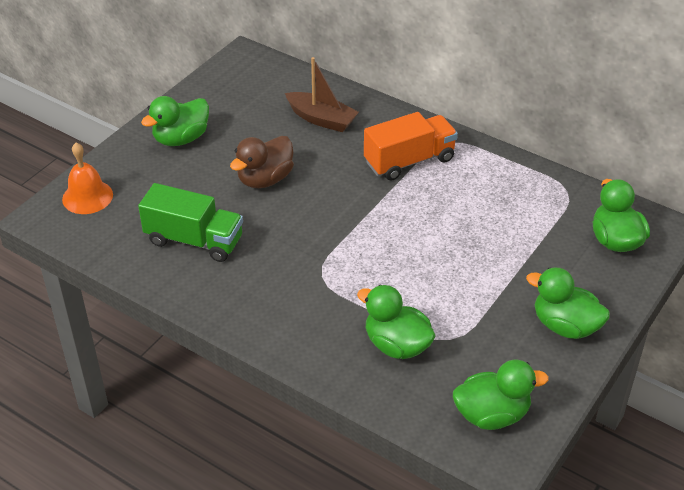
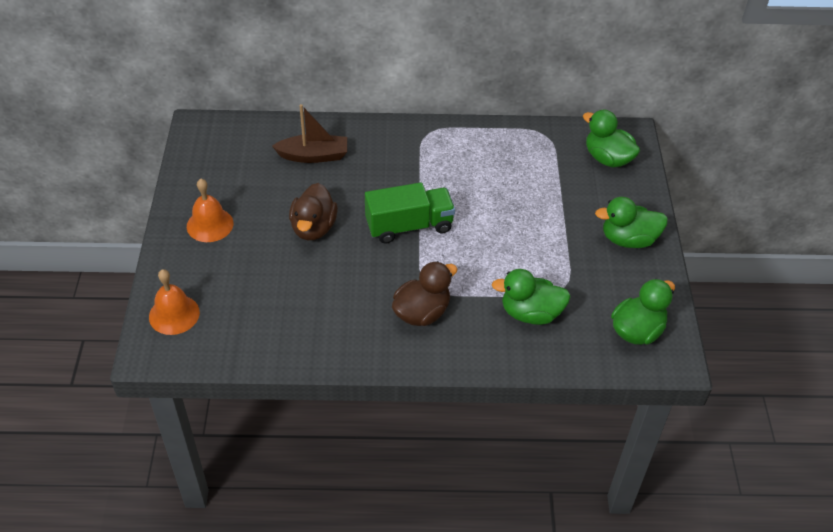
camera: 35 degrees left, 5 degrees up
(181, 139) = (210, 224): green duck -> orange bell
(194, 240) = (302, 307): green truck -> green truck (409, 226)
(294, 294) = (422, 313): none -> brown duck
(409, 161) = (413, 161): orange truck -> none

